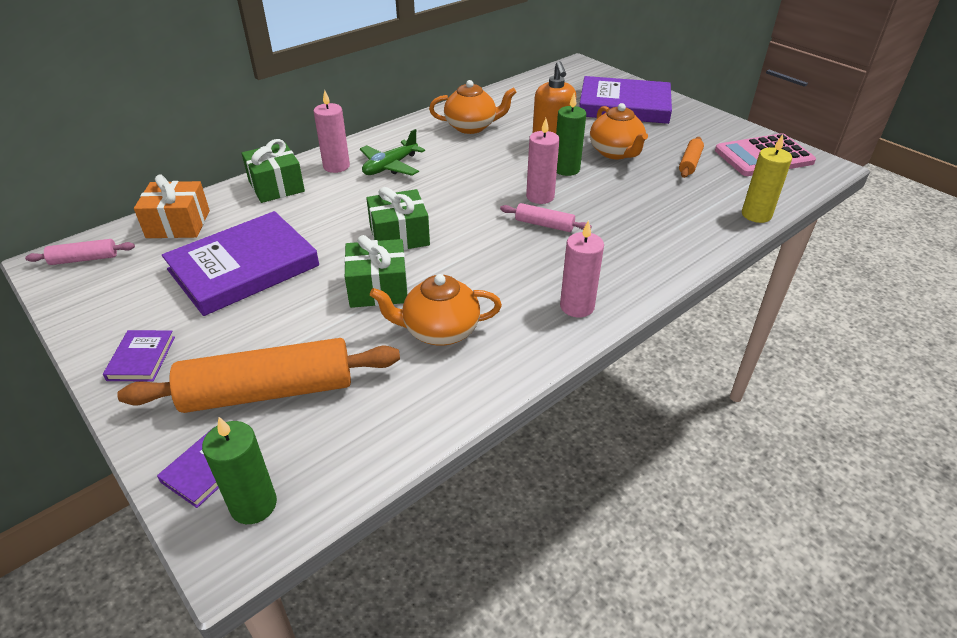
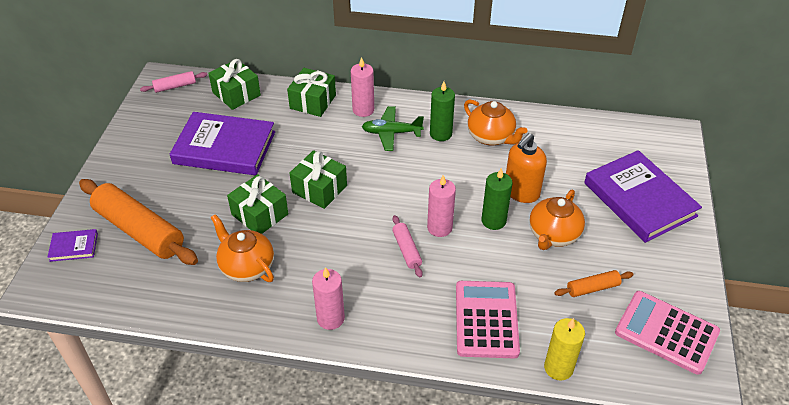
camera: 50 degrees right, 5 degrees up
(84, 259) = (175, 86): pink rolling pin -> pink rolling pin turned 60 degrees counterclockwise
(141, 358) = (124, 167): purple book -> none
(178, 224) = (236, 94): orange gift -> green gift
(253, 505) = (65, 280): green candle -> green candle (440, 134)
(671, 223) = (486, 319): none -> pink calculator

